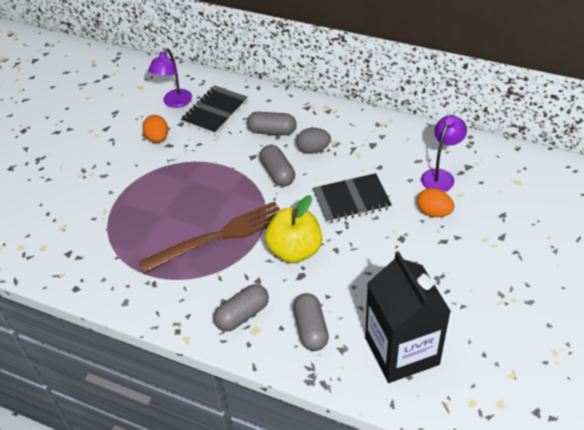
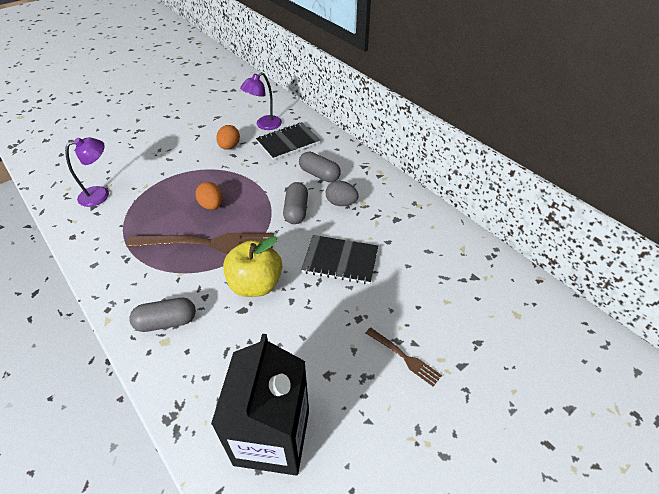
camera: 25 degrees right, 0 degrees up
(310, 329) = (209, 366): grey capsule -> none
(433, 212) = (408, 307): orange egg -> orange egg (211, 205)
(440, 176) = (440, 274): purple lamp -> purple lamp (100, 194)
(457, 250) = (404, 357): none -> brown fork

